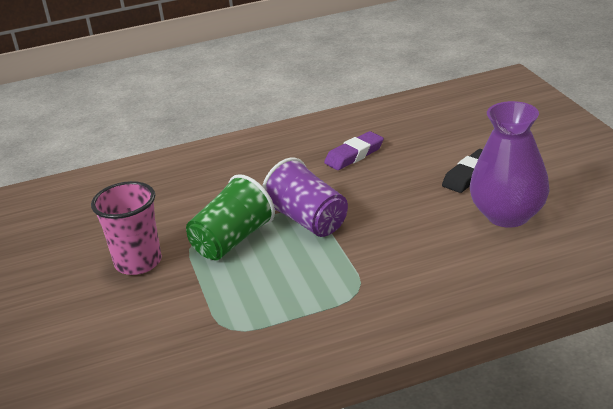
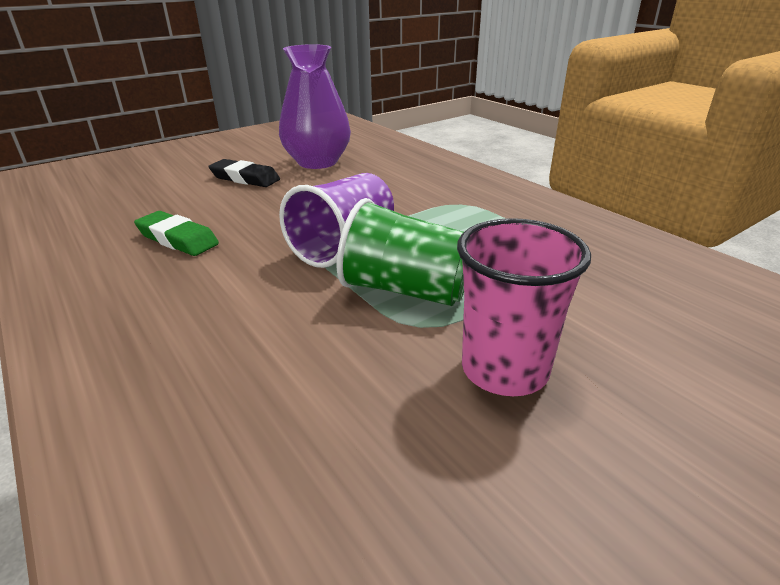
camera: 110 degrees left, 0 degrees up
(354, 155) = (178, 239): purple eraser -> green eraser

